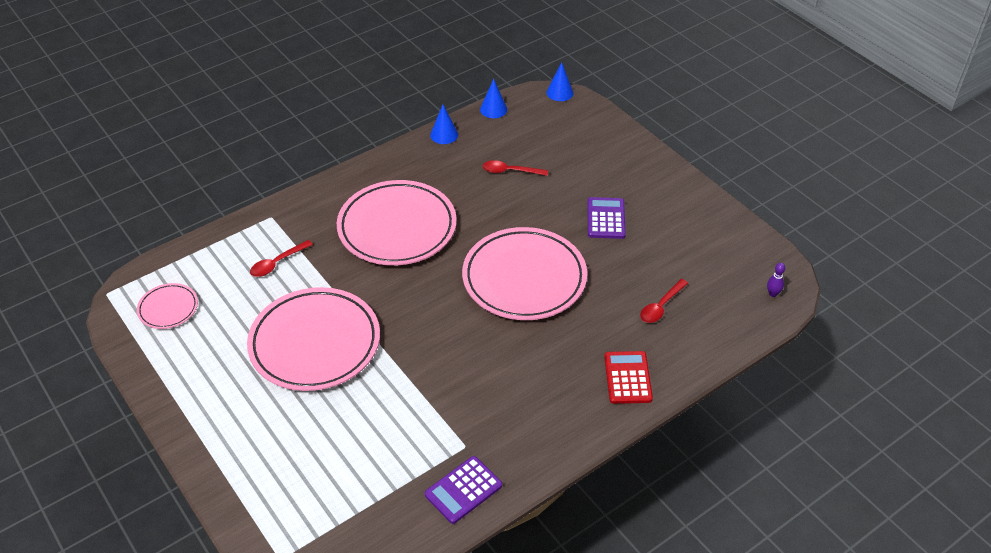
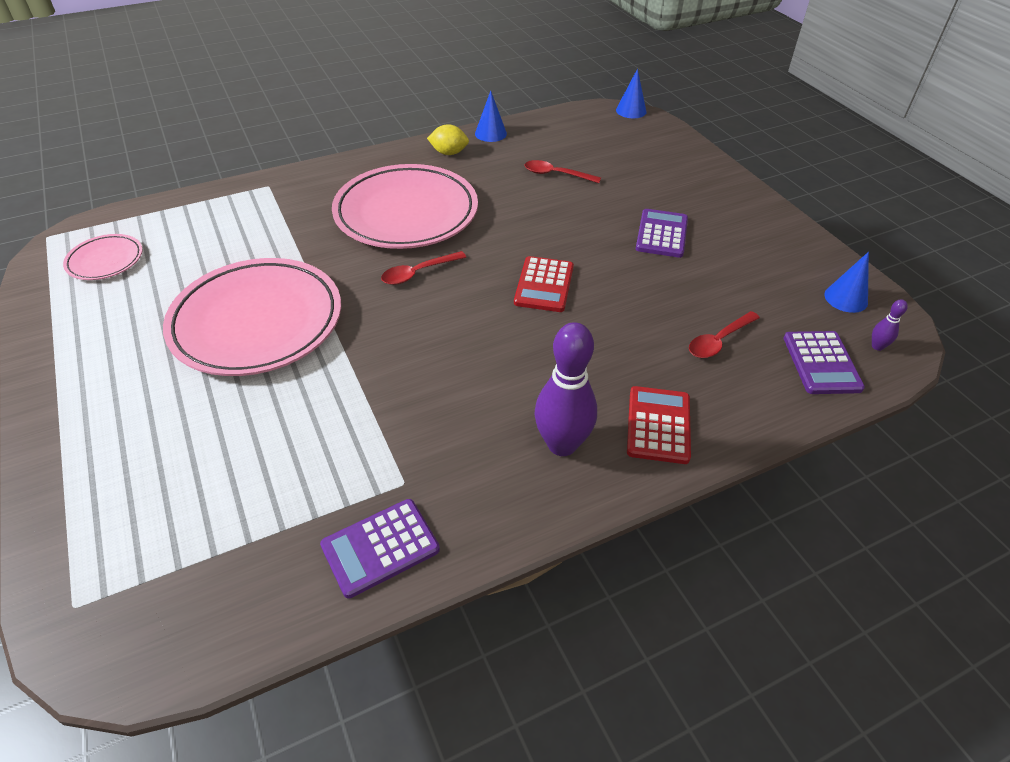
camera: 10 degrees right, 0 degrees up
(277, 263) = (253, 231): red spoon -> red spoon (418, 273)
(414, 161) = (449, 153): none -> yellow lemon
(493, 109) = (552, 117): blue cone -> blue cone (846, 298)
(524, 278) = (544, 285): pink plate -> red calculator
(565, 402) = (562, 444): none -> purple bowling pin
(734, 313) = (821, 363): none -> purple calculator

